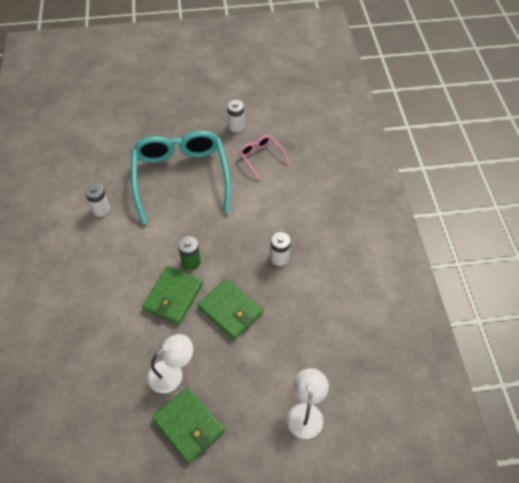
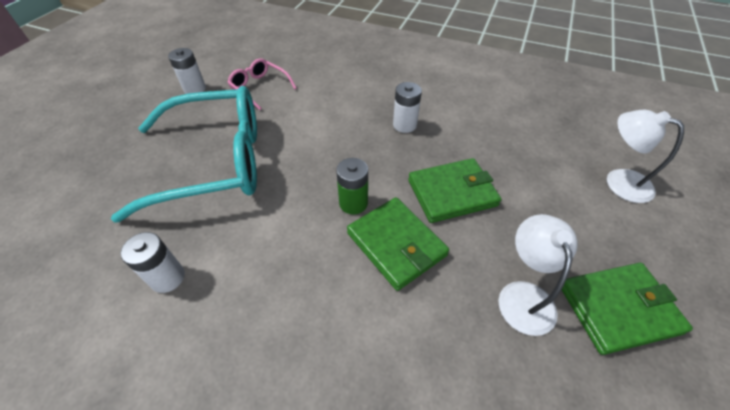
camera: 60 degrees left, 5 degrees down
(181, 178) = (213, 162): turquoise glasses -> turquoise glasses turned 150 degrees clockwise
(261, 158) = (260, 88): pink glasses -> pink glasses turned 45 degrees clockwise

